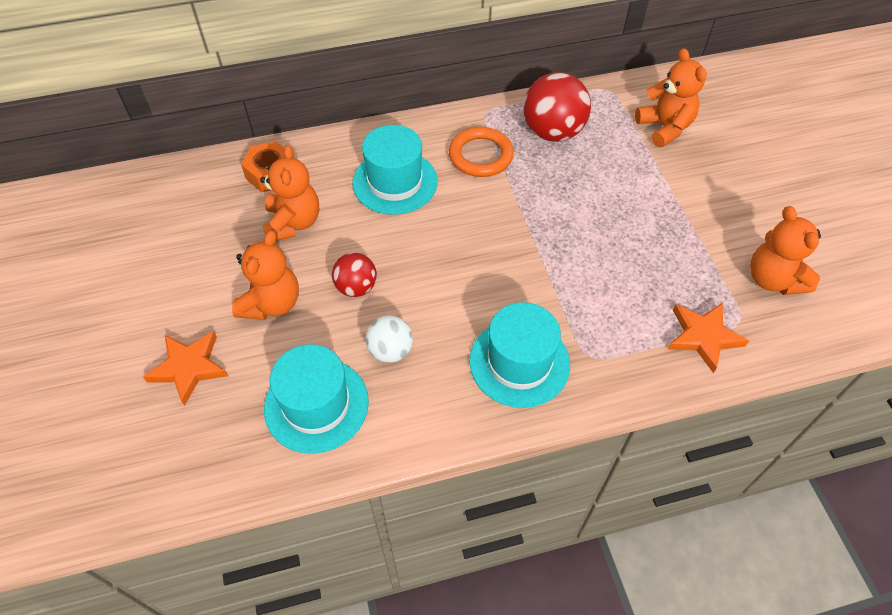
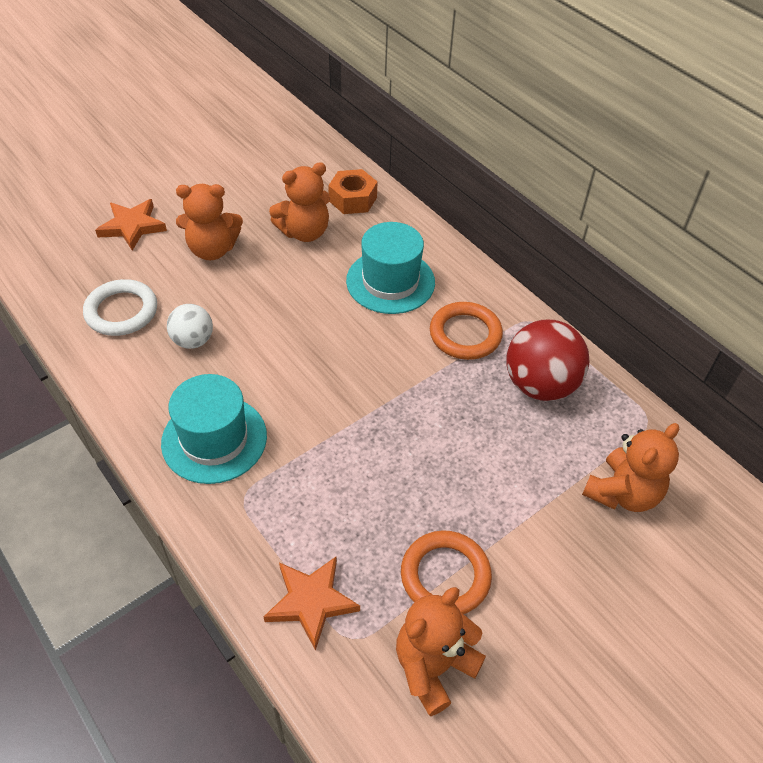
camera: 65 degrees right, 5 degrees down
(316, 405) = (121, 311): turquoise hat -> white ring
(356, 287) = (252, 296): red ball -> none
(703, 248) = (445, 576): none -> orange ring

